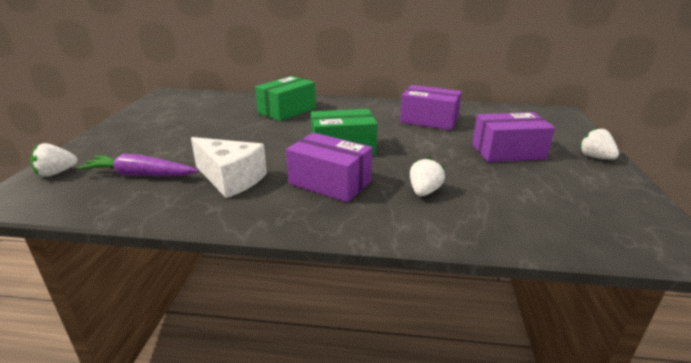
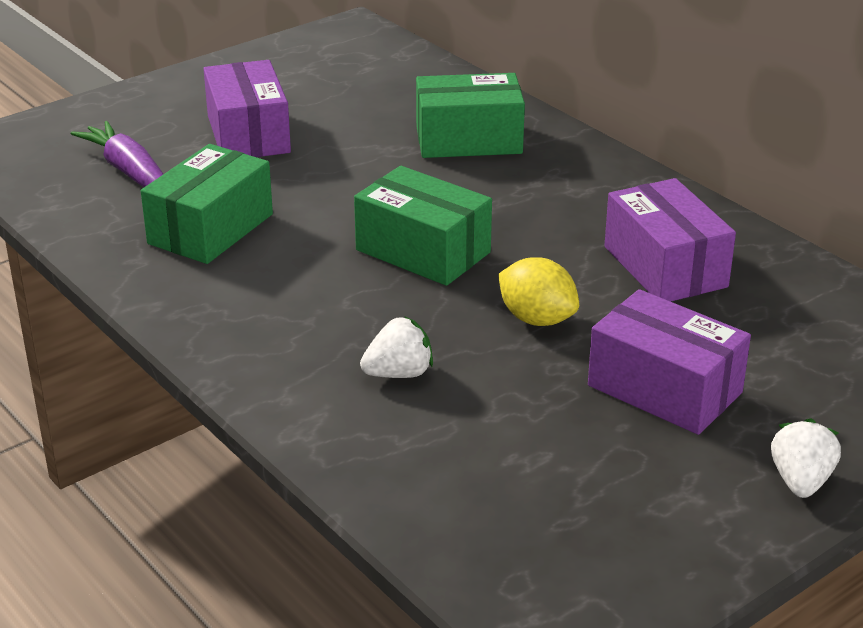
camera: 45 degrees right, 5 degrees up
(56, 173) = (59, 128): white strawberry -> none
(231, 179) = (211, 229): white cheese -> green box
(329, 182) = (310, 295): purple box -> purple box (248, 134)
(427, 151) = (537, 319): none -> yellow lemon

